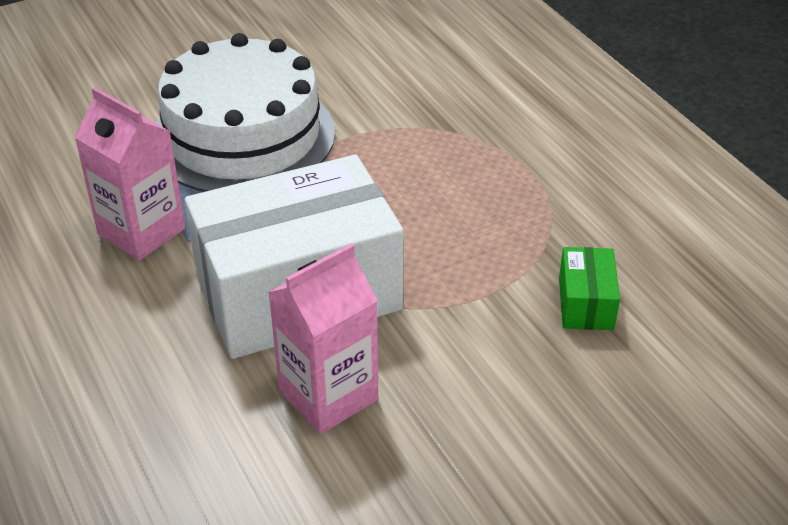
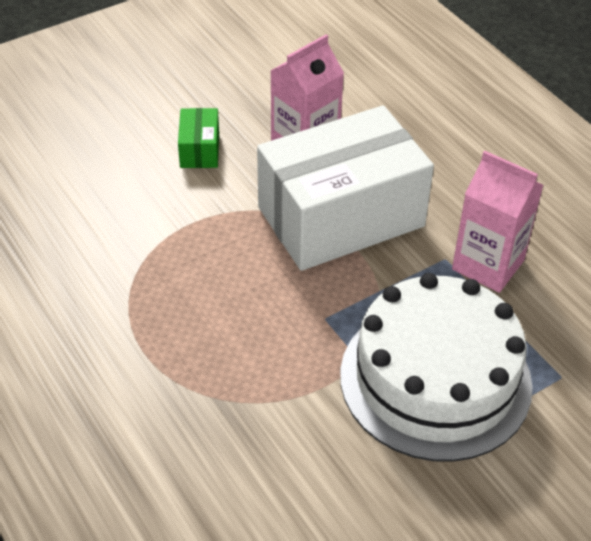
camera: 175 degrees right, 5 degrees up
(585, 303) = (115, 218): green box -> green box (199, 150)

